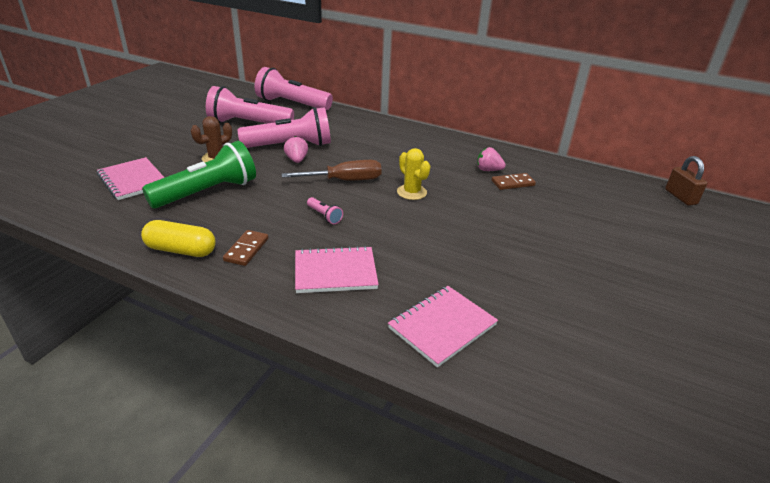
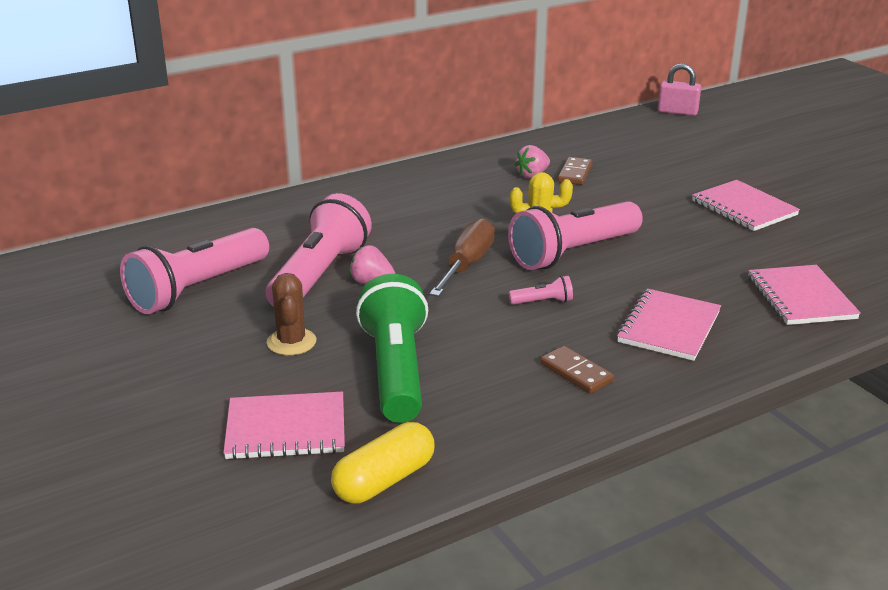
camera: 55 degrees left, 5 degrees down
(181, 250) = (538, 421): yellow capsule -> yellow capsule (384, 480)
(291, 104) = (169, 237): pink flashlight -> pink flashlight (572, 253)
(560, 264) = (744, 208): none -> pink notebook
(680, 197) = (677, 112): brown padlock -> pink padlock

